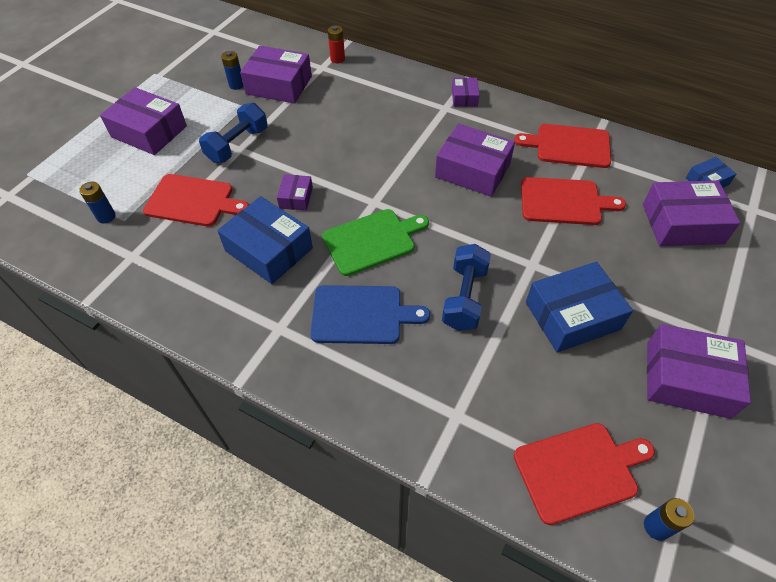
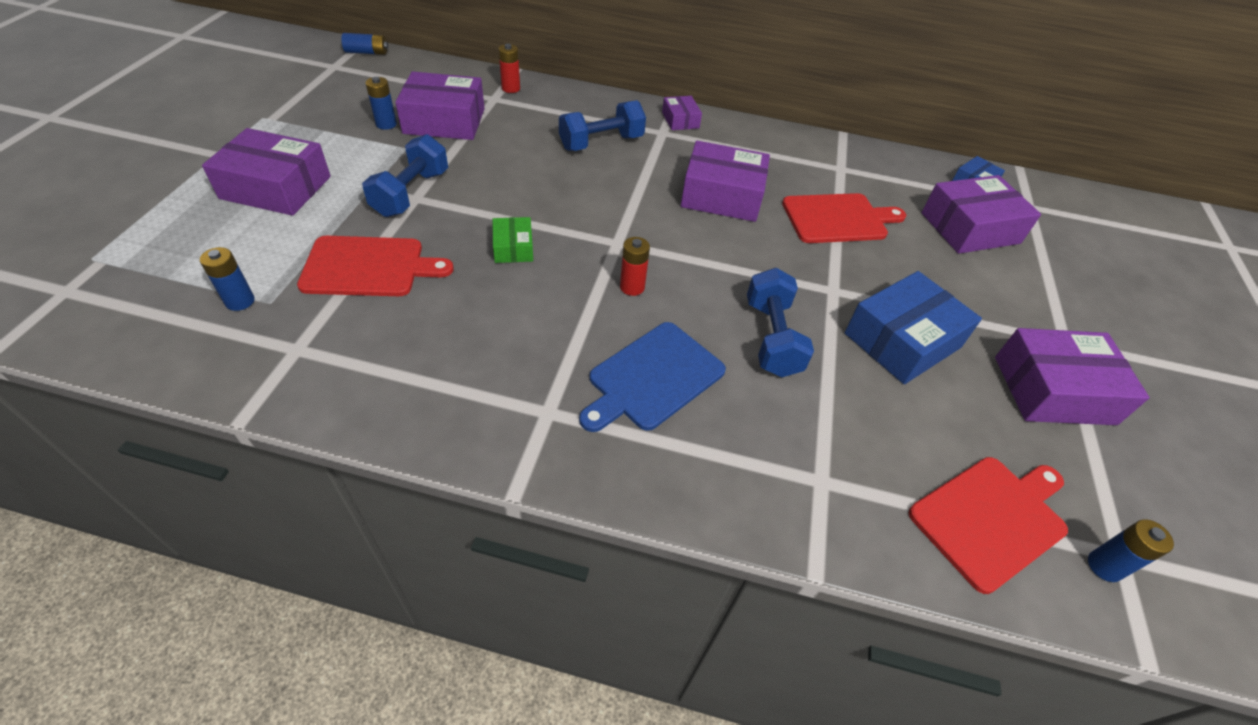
camera: 20 degrees left, 5 degrees down
(240, 20) = (367, 52): none -> blue battery
(269, 249) = (498, 314): blue box -> none
(296, 197) = (513, 248): purple box -> green box
(361, 315) = (652, 377): blue cutting board -> blue cutting board turned 150 degrees clockwise
(372, 241) = (632, 287): green cutting board -> red battery
(392, 114) = (601, 143): none -> blue dumbbell
(569, 146) = (817, 161): red cutting board -> none

